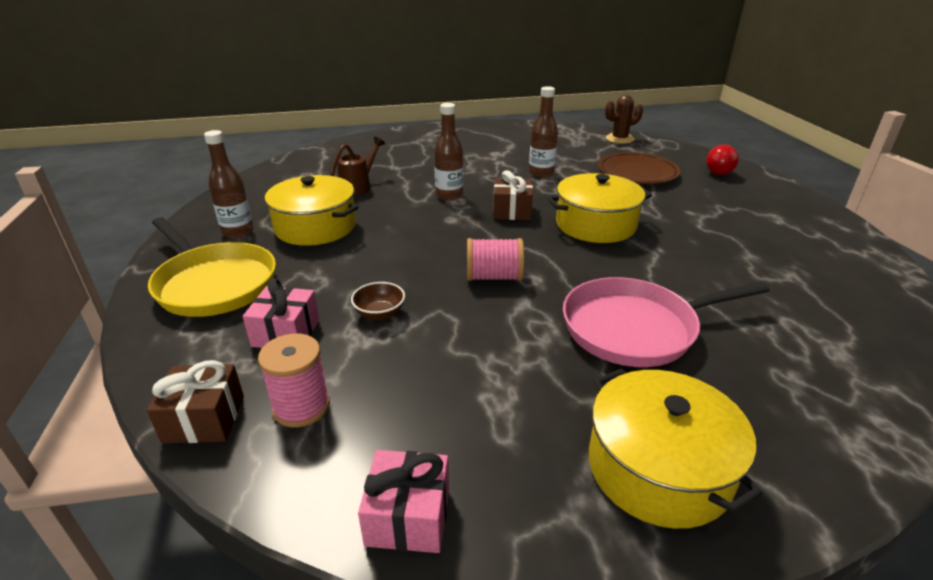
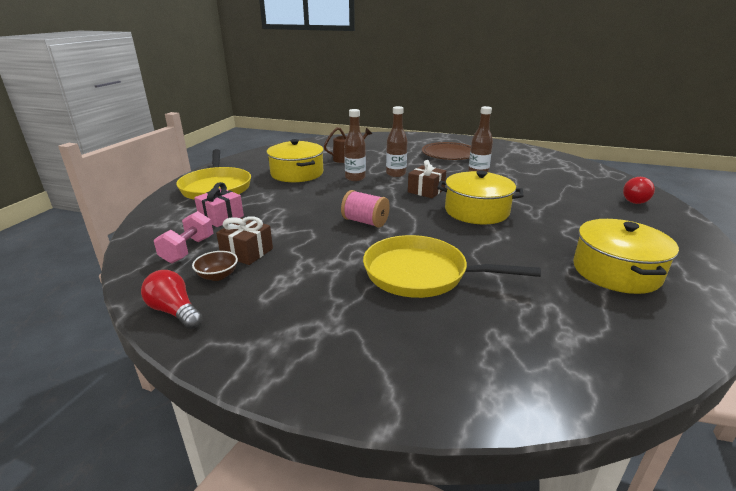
camera: 30 degrees right, 5 degrees down
(204, 419) = (144, 241): brown gift -> brown gift (247, 252)
(238, 232) = (255, 167): brown bottle -> brown bottle (355, 178)
(301, 407) = (188, 250): pink spool -> pink dumbbell
(379, 313) = (277, 222): brown bowl -> brown bowl (218, 276)
(408, 516) = (174, 311): pink gift -> red light bulb
(619, 139) = (574, 165): brown cactus -> none
(635, 328) = (421, 274): pink pan -> yellow pan
(637, 173) = (557, 188): brown plate -> brown plate (449, 154)
(658, 468) = (330, 346): yellow pot -> yellow pot (616, 271)

